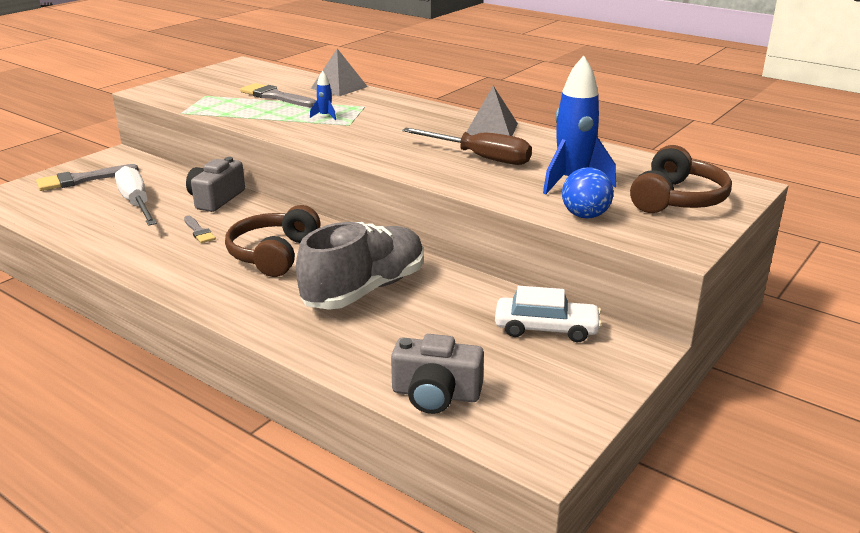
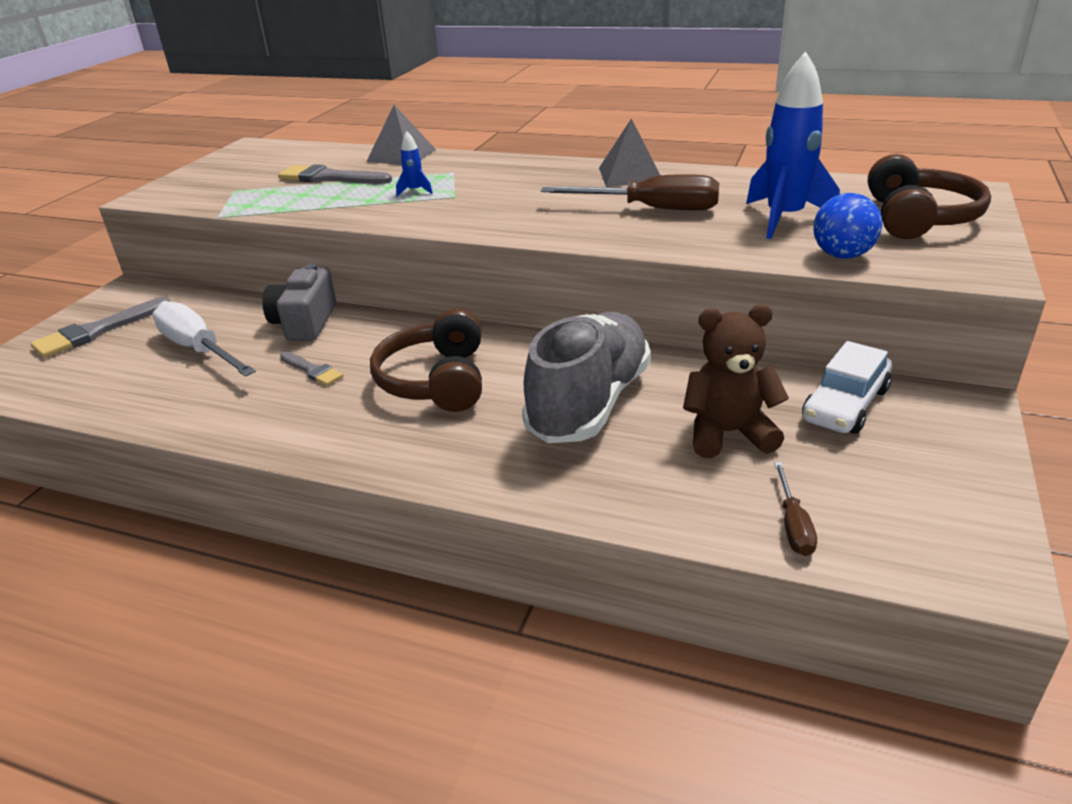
camera: 15 degrees left, 5 degrees up
(435, 394) = (793, 525): grey camera -> brown screwdriver
(444, 329) = (728, 433): none -> brown teddy bear
(546, 328) = (845, 405): white car -> white car turned 135 degrees clockwise

